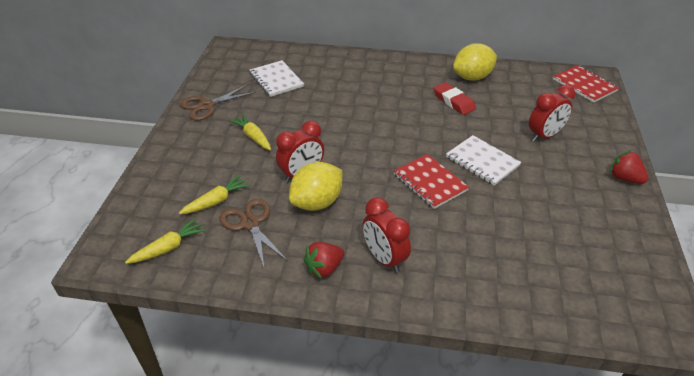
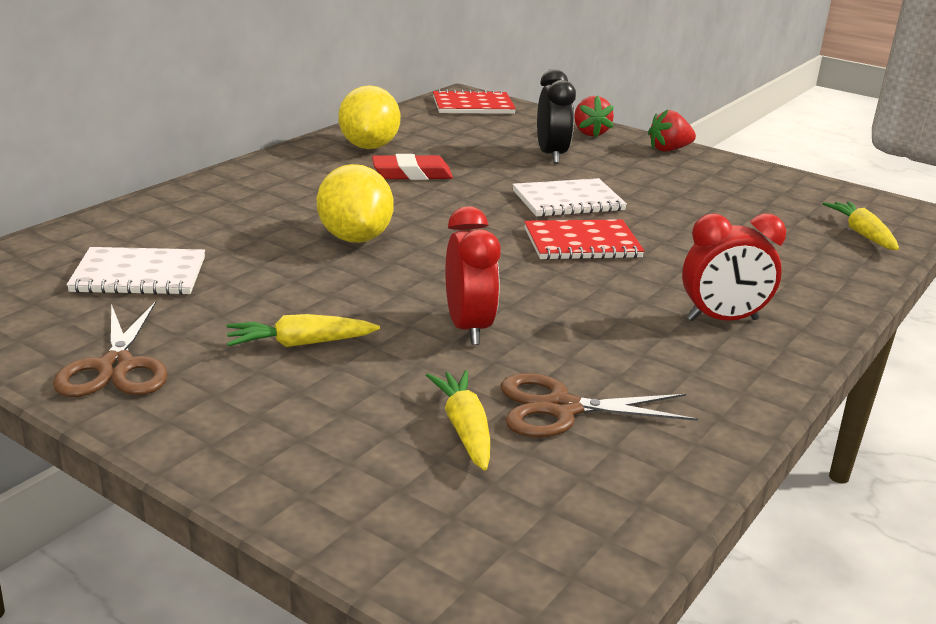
camera: 65 degrees left, 15 degrees down
(168, 248) = (564, 517): yellow carrot -> yellow carrot (862, 234)
(317, 202) = (555, 334): yellow lemon -> yellow lemon (355, 238)
(324, 268) = (718, 370): red strawberry -> red strawberry (590, 133)
(544, 136) = (551, 155): red clock -> black clock

